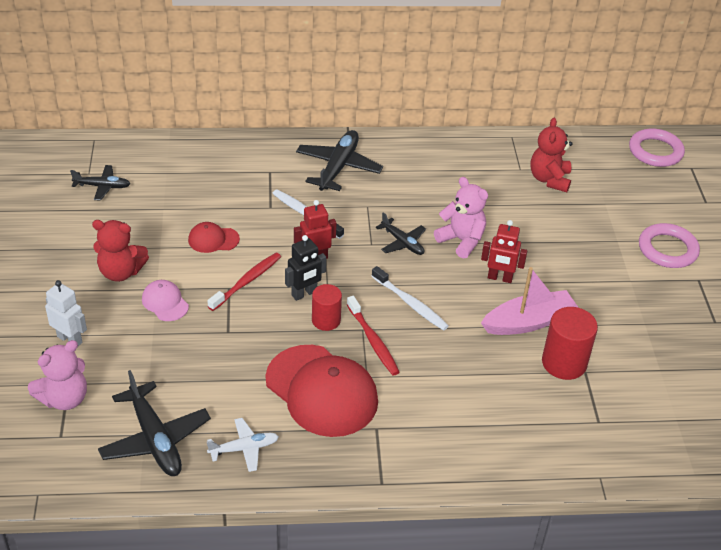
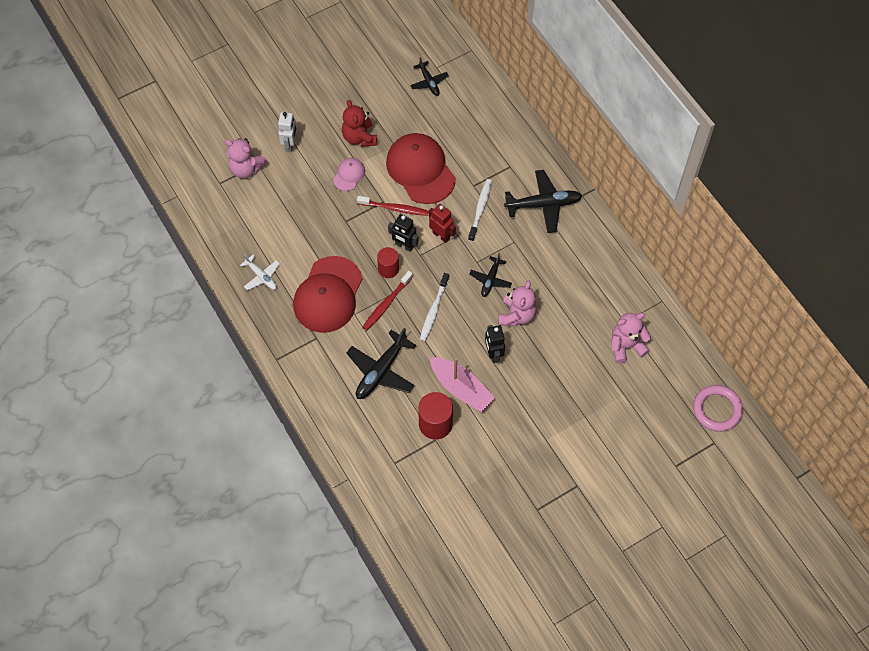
camera: 65 degrees right, 20 degrees up
(155, 439) = (243, 229): black plane -> black plane (381, 371)
(213, 239) = (420, 170): red cap -> red cap, size x2.15
(499, 278) = (493, 354): red robot -> black robot
(549, 179) = (626, 346): red teddy bear -> pink teddy bear
(667, 249) = (598, 454): pink ring -> none

